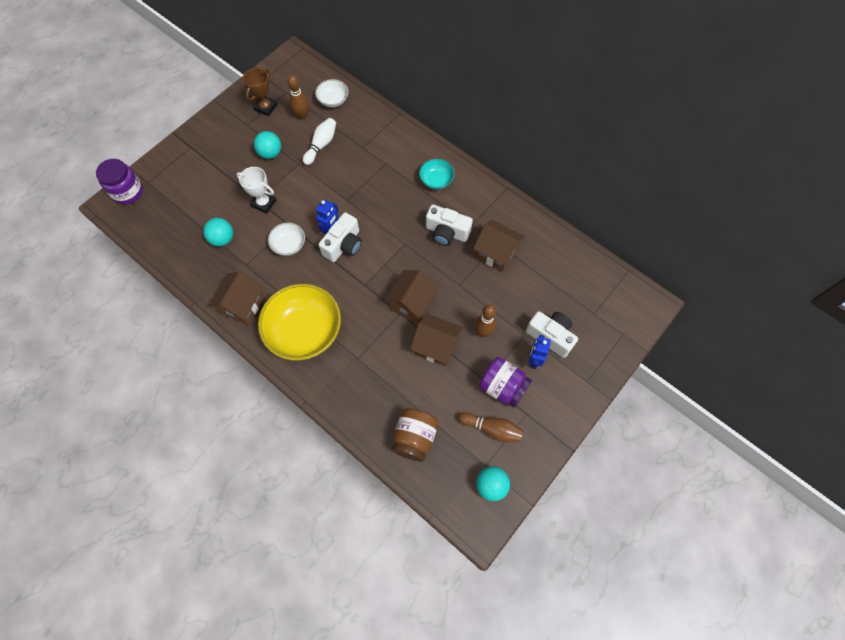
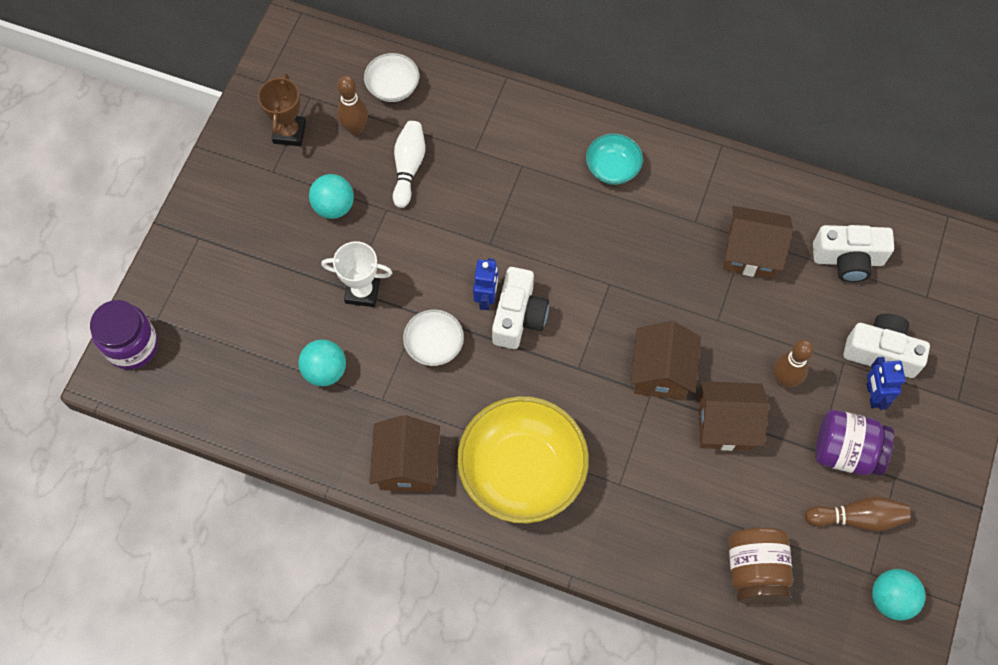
camera: 20 degrees left, 0 degrees up
(446, 232) = (664, 245): white camera -> white camera (848, 260)

